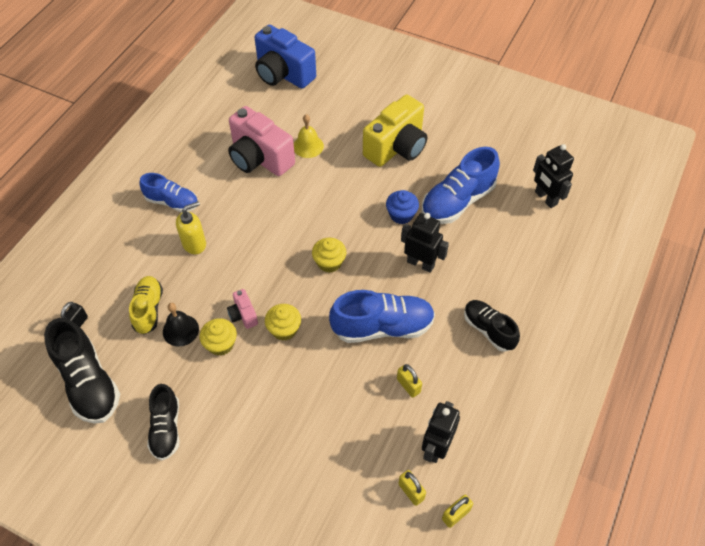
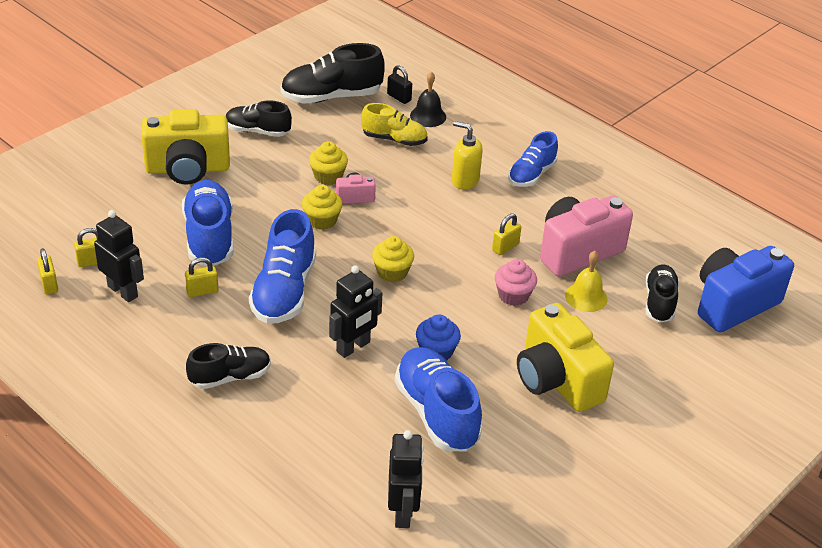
camera: 105 degrees right, 15 degrees down
(180, 330) = (359, 155): black bell -> black bell (428, 116)
(194, 244) = (465, 180): yellow soap dispenser -> yellow soap dispenser turned 135 degrees clockwise
(248, 468) = (188, 169): none -> yellow camera
(271, 200) = (505, 247): none -> yellow padlock
(297, 109) = (659, 302): none -> black shoe
(324, 185) = (513, 295): none -> pink cupcake
(340, 407) = (209, 237): none -> blue shoe
(545, 198) = (403, 512): black robot -> black robot turned 105 degrees clockwise

